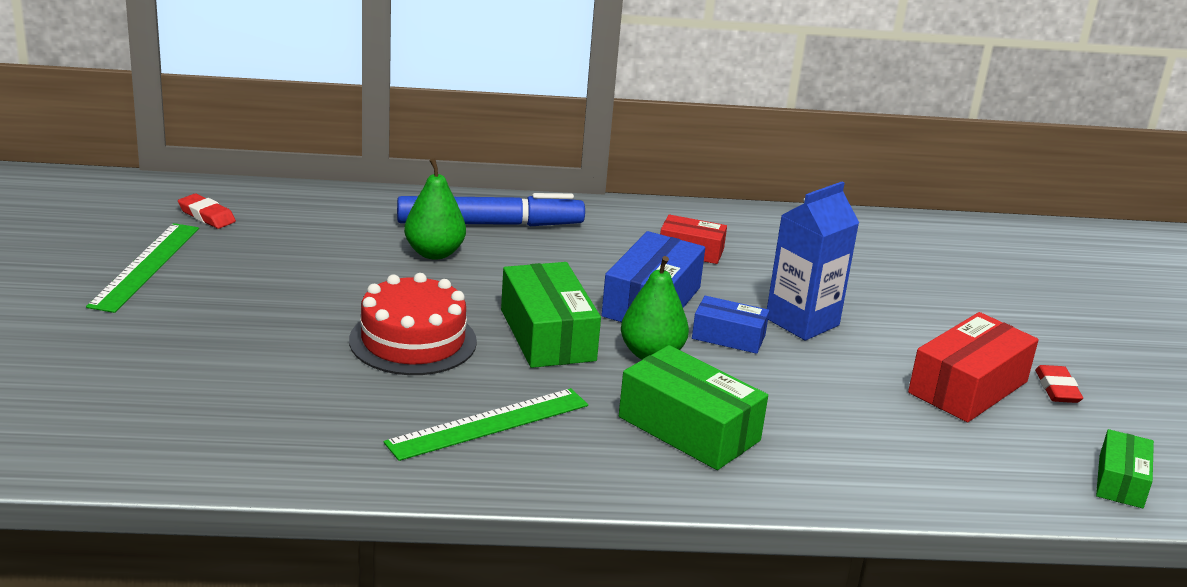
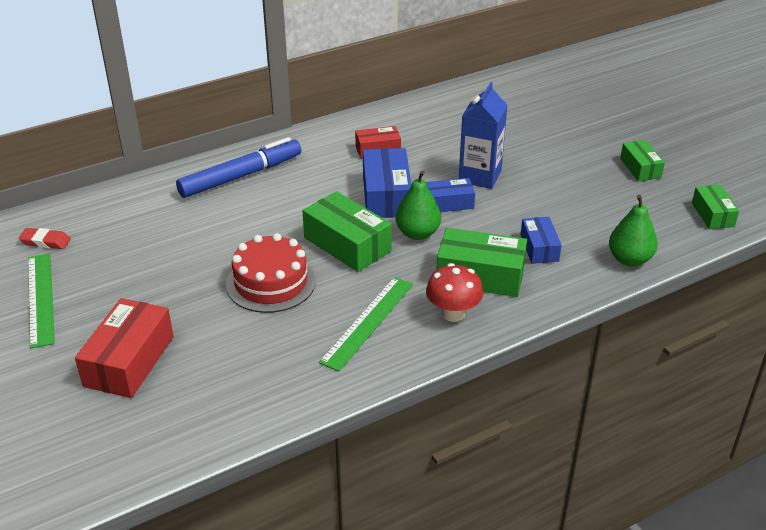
camera: 25 degrees left, 10 degrees up
(434, 253) = (225, 212): green pear -> green pear (629, 259)
(609, 456) = (453, 313): none -> red mushroom
(805, 428) = (539, 248): none -> blue box
(968, 387) = (597, 185): red box -> red box (129, 361)
(1057, 389) = (640, 168): red eraser -> green box

